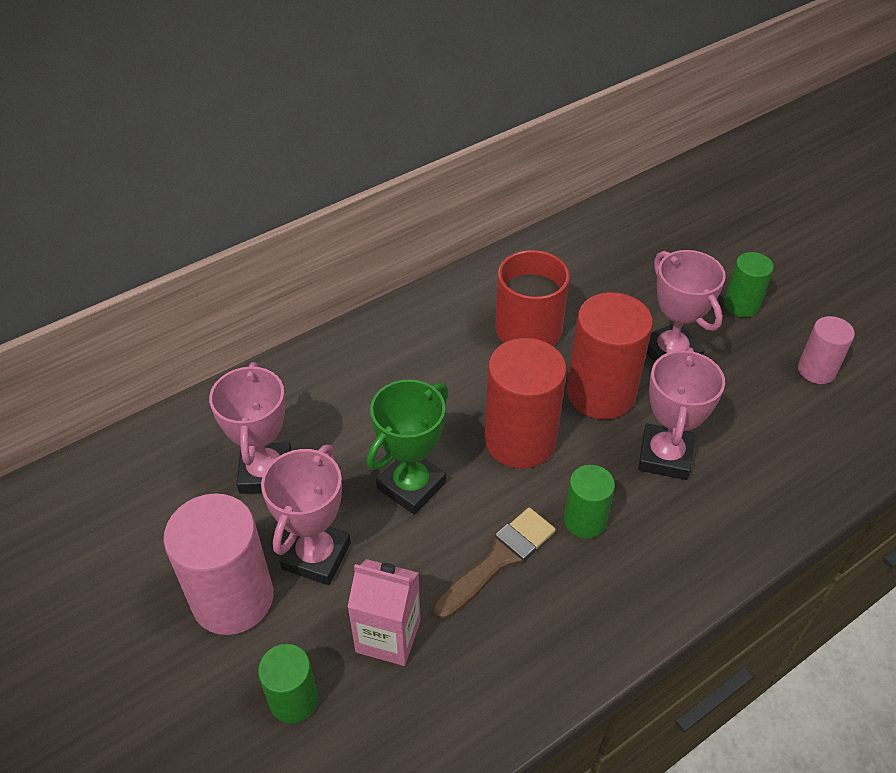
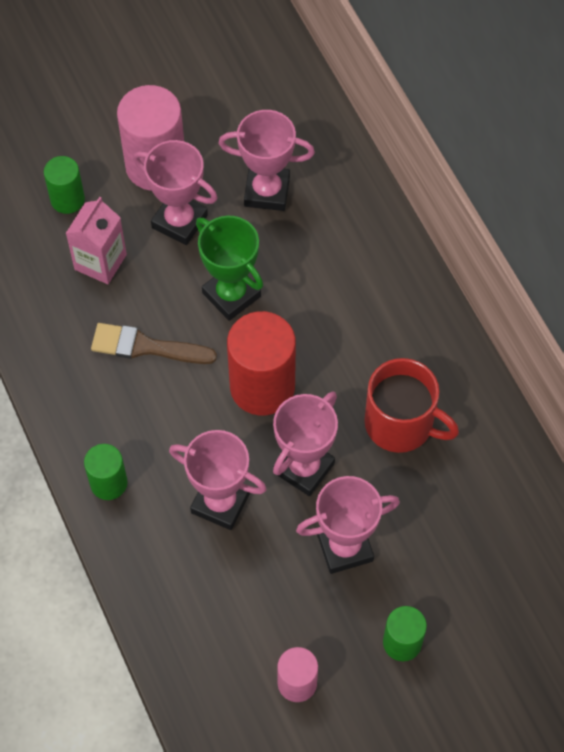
camera: 100 degrees right, 15 degrees up
(498, 560) = (146, 346): brown brush -> brown brush turned 135 degrees clockwise
(584, 520) = (168, 419): green cylinder -> green cylinder (108, 483)
(601, 393) = (304, 468): red cylinder -> pink trophy

